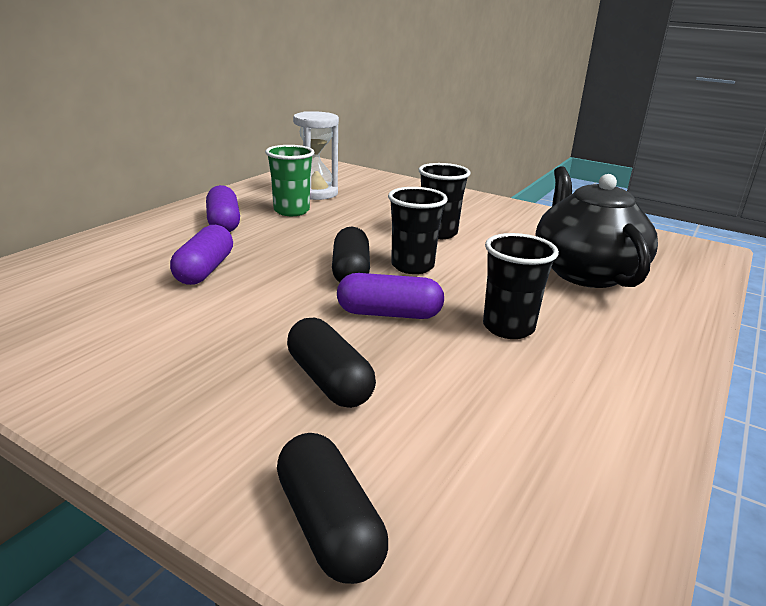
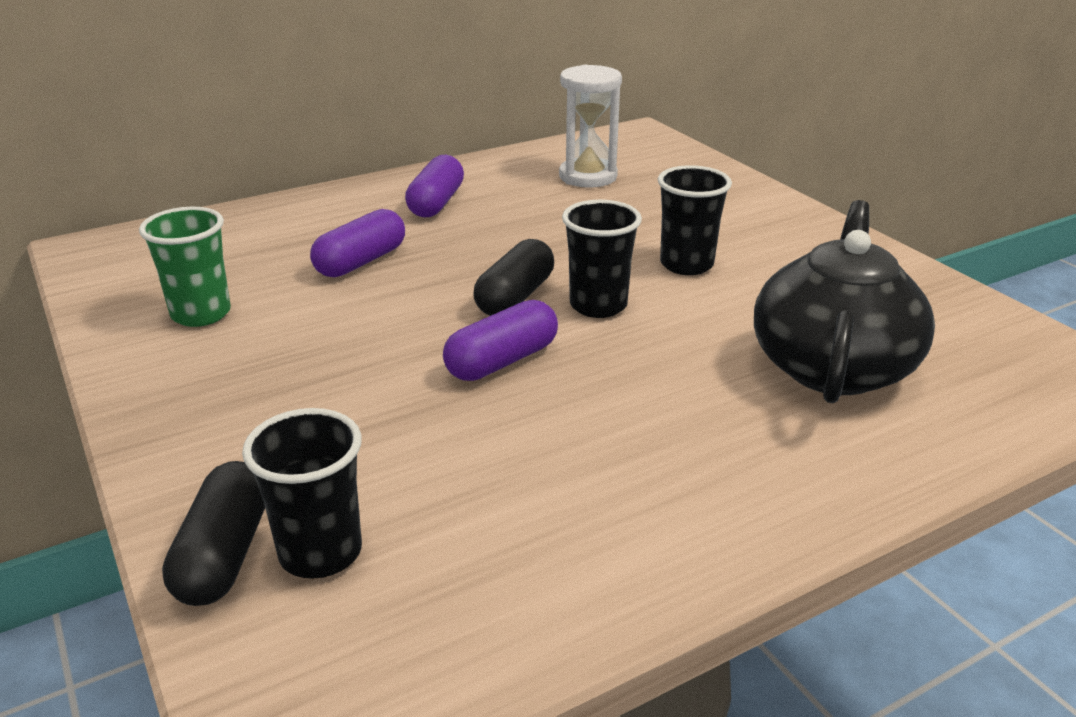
camera: 30 degrees right, 5 degrees up
(291, 211) = (530, 199): green cup -> green cup (201, 314)
(329, 381) = (360, 420): black capsule -> none
(389, 314) = (502, 361): purple capsule -> purple capsule turned 75 degrees counterclockwise
(508, 328) = (625, 414): black cup -> black cup (320, 553)

